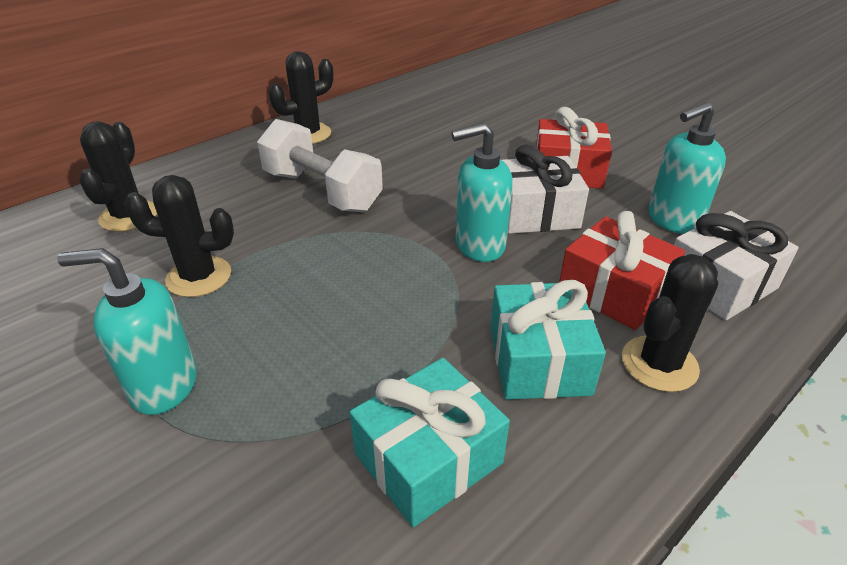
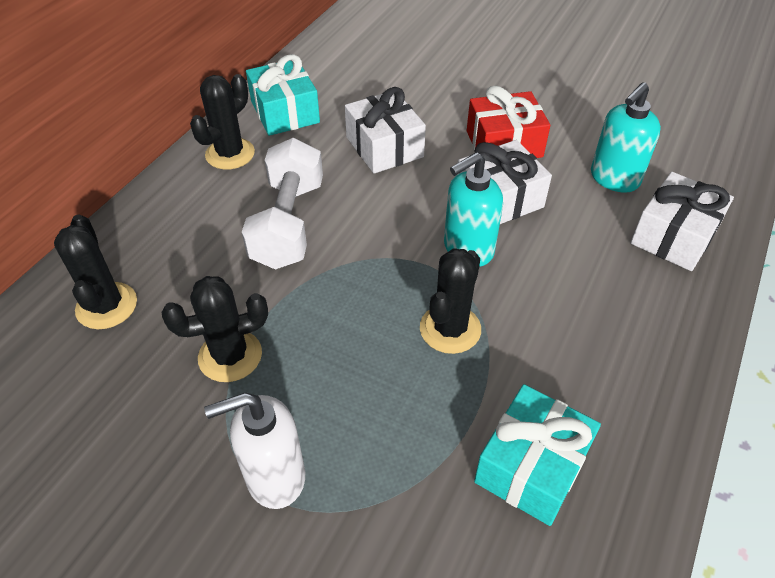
camera: 20 degrees left, 10 degrees up
(163, 386) = (275, 477): turquoise soap dispenser -> white soap dispenser
(322, 191) = (288, 224): white dumbbell -> white dumbbell turned 75 degrees clockwise
(448, 153) = (384, 147): none -> white gift
(539, 360) = (571, 351): turquoise gift -> turquoise gift (285, 112)
(614, 291) = (598, 266): red gift -> none
(659, 364) = (660, 326): black cactus -> black cactus (450, 329)

